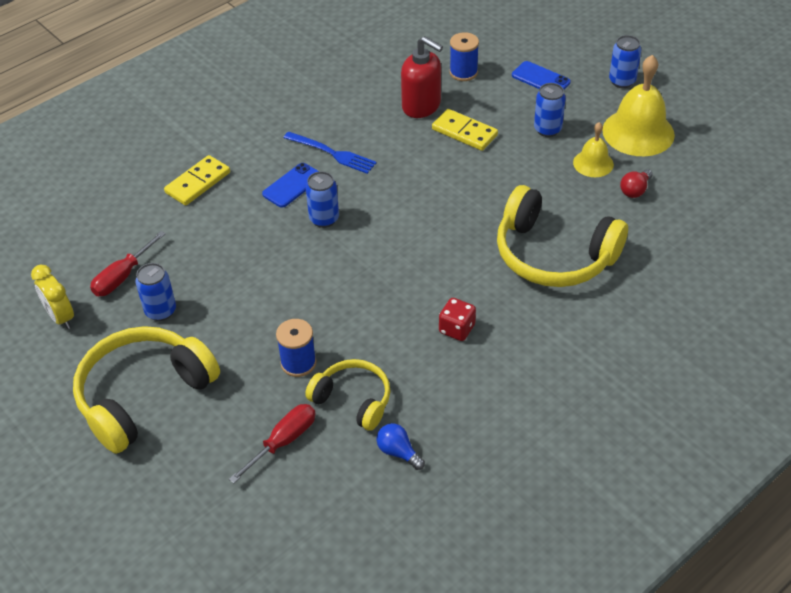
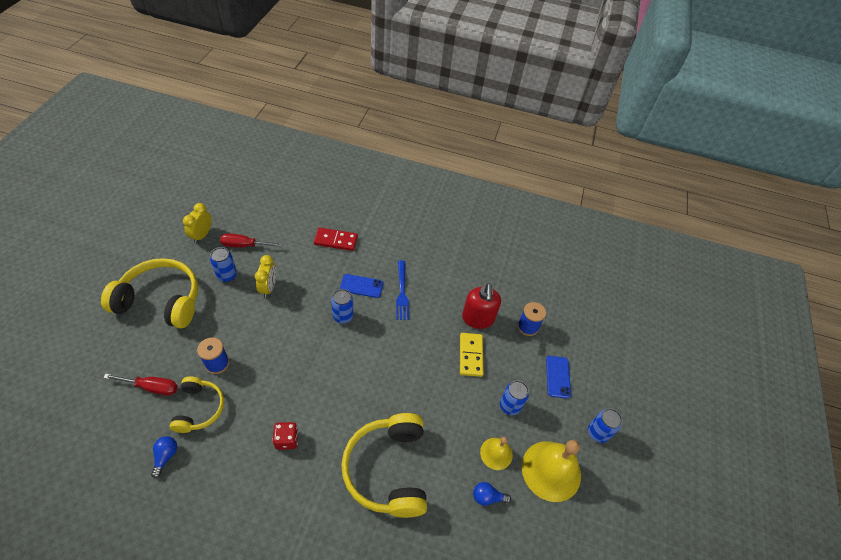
camera: 50 degrees right, 5 degrees up
(198, 183) = (336, 240): yellow domino -> red domino
(219, 274) = (268, 288): none -> yellow clock
(635, 190) = (487, 497): red light bulb -> blue light bulb

